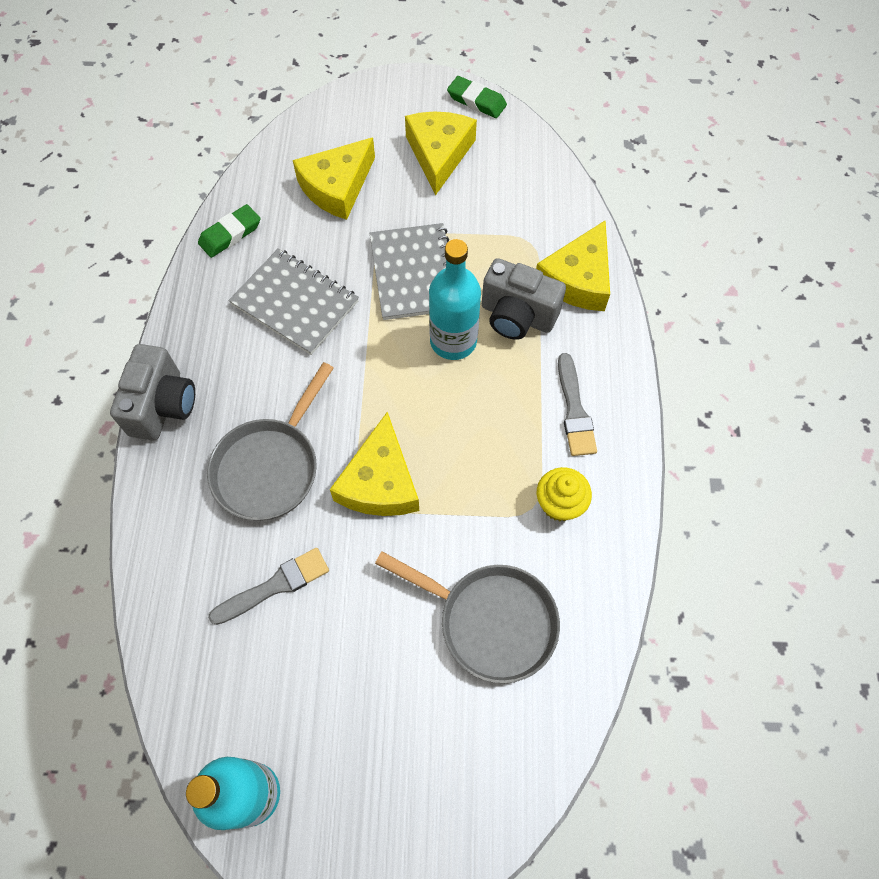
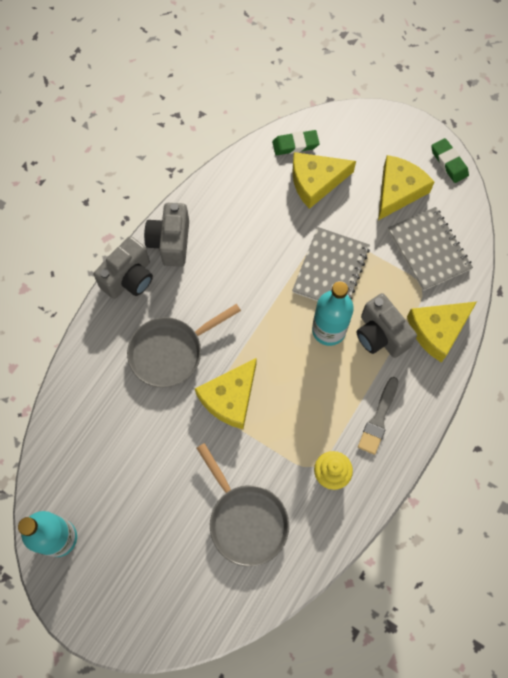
camera: 30 degrees right, 5 degrees up
(194, 337) = (170, 242): none -> grey camera
(230, 234) = (229, 181): green eraser -> green eraser (295, 144)
(275, 586) = (134, 427): grey brush -> none
(295, 303) = (243, 251): grey notebook -> grey notebook (428, 250)

